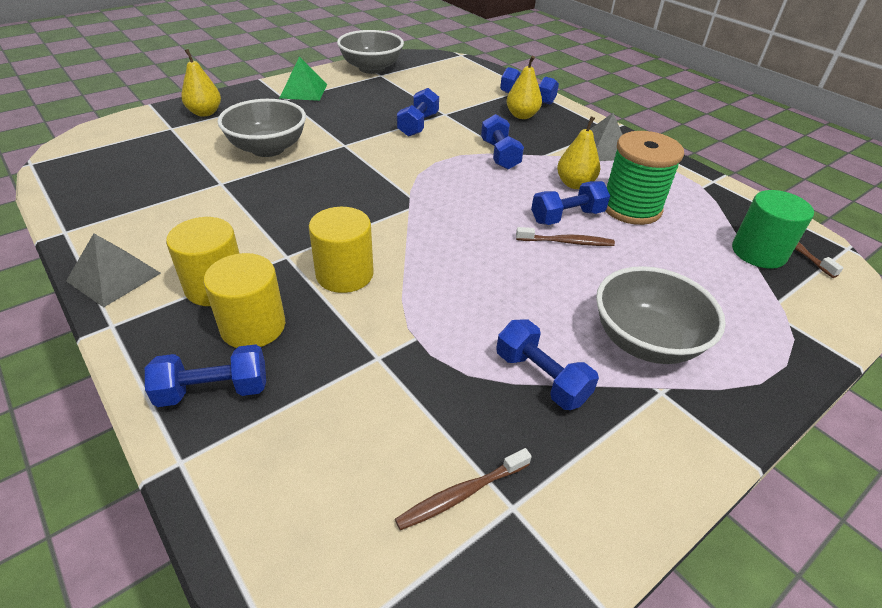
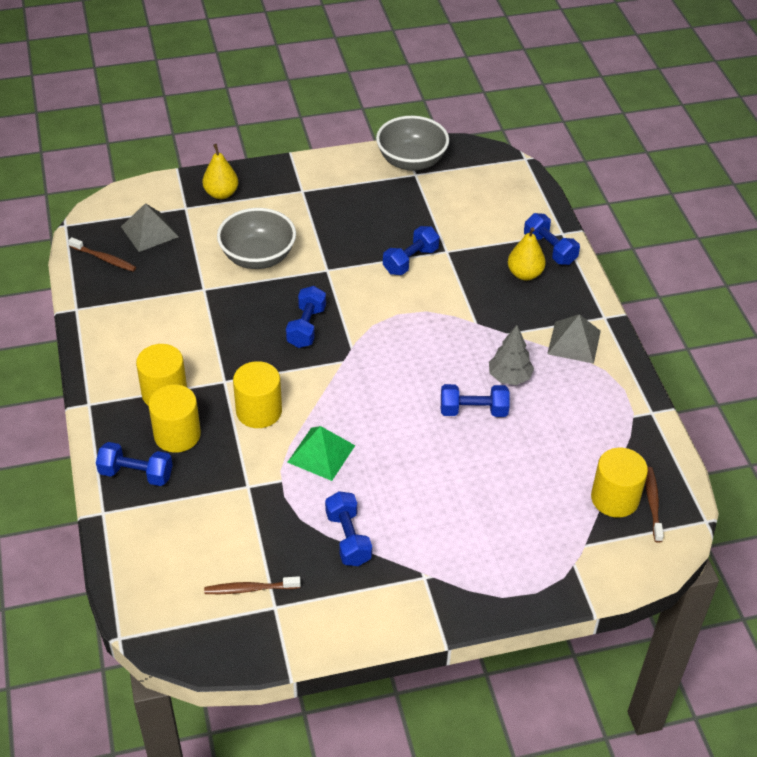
camera: 25 degrees right, 5 degrees up
(113, 277) = (100, 363): grey pyramid -> grey pyramid (149, 231)
(303, 91) = (325, 182): green pyramid -> green pyramid (321, 453)
(500, 155) = (464, 321): blue dumbbell -> blue dumbbell (306, 327)
(567, 242) = (453, 436): brown toothbrush -> brown toothbrush (104, 259)
(575, 184) = (509, 377): yellow pear -> grey tree
(631, 208) = (540, 418): green spool -> none
(645, 341) = (445, 538): grey bowl -> none
(758, 252) = (614, 498): green cylinder -> yellow cylinder

